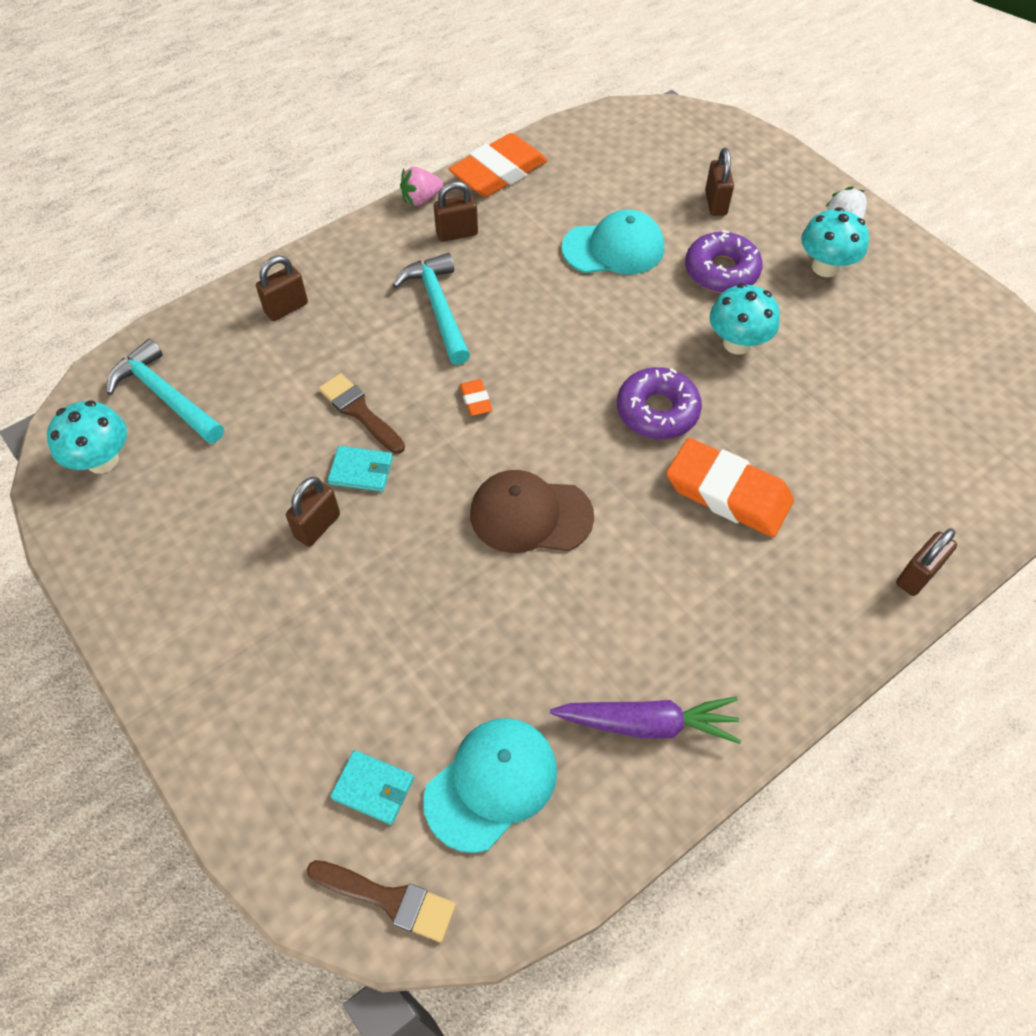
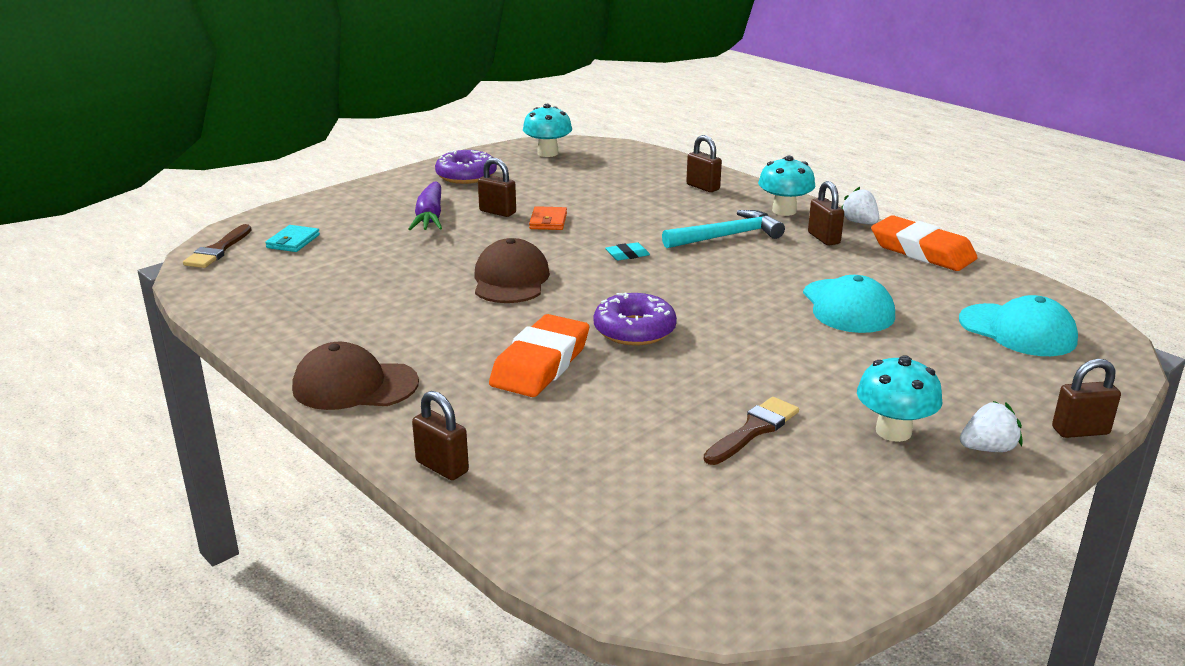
camera: 85 degrees right, 30 degrees down
(166, 396) = (605, 162): turquoise hammer -> none
(360, 412) = (605, 217): brown brush -> brown brush (753, 430)
(361, 471) = (548, 221): turquoise wallet -> orange wallet
(421, 199) = (859, 222): pink strawberry -> white strawberry
(476, 400) = (627, 255): orange eraser -> turquoise eraser
(491, 784) = (283, 275): turquoise cap -> turquoise cap (1017, 330)
(646, 724) = (313, 328): purple carrot -> purple carrot (430, 217)
(715, 203) = (960, 362): brown padlock -> brown padlock (1080, 431)
(721, 271) = (847, 364): purple donut -> purple donut (466, 176)
(737, 343) = (740, 372): turquoise mushroom -> turquoise mushroom (784, 211)
(779, 663) = (354, 385): none -> brown cap

